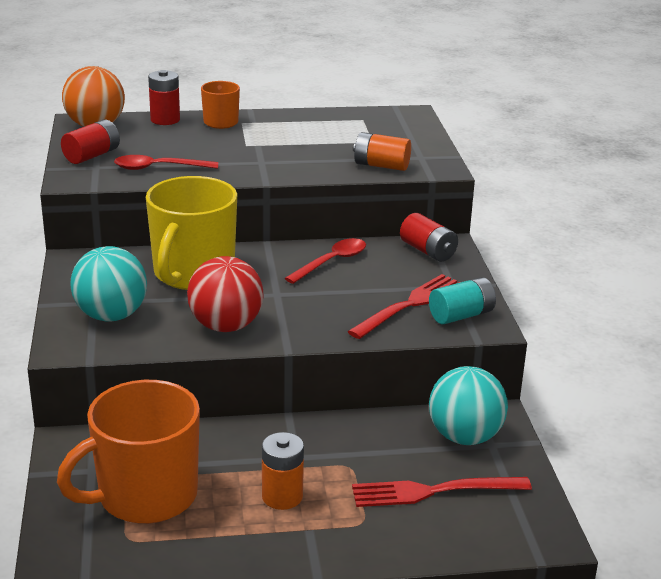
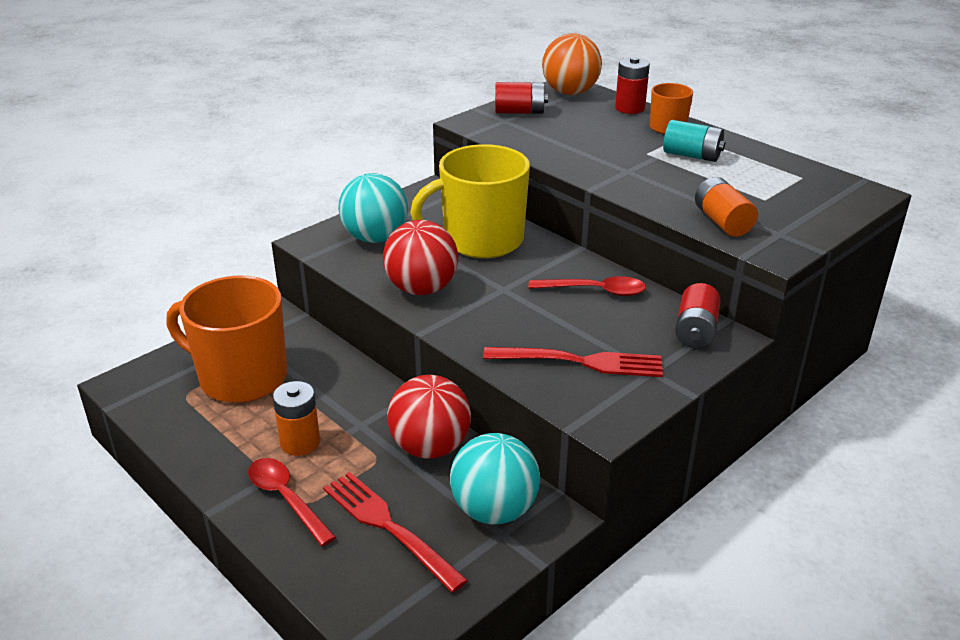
camera: 55 degrees right, 5 degrees up
(158, 168) = (542, 140): red spoon -> red spoon (286, 499)
(364, 435) = (430, 447): none -> red ball
(461, 315) = (603, 399): turquoise battery -> turquoise battery (692, 155)

